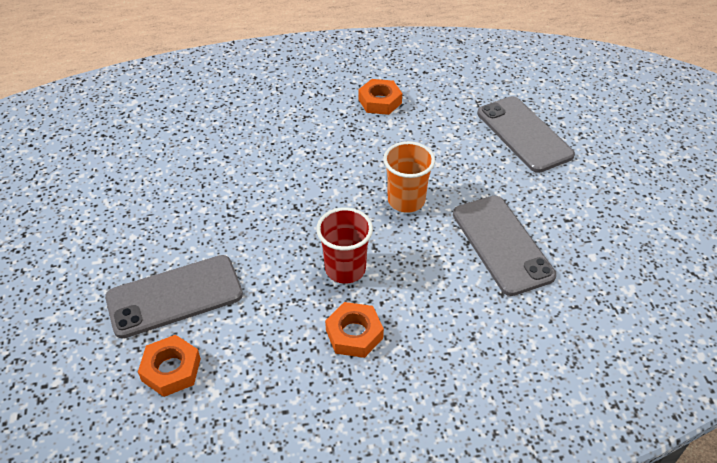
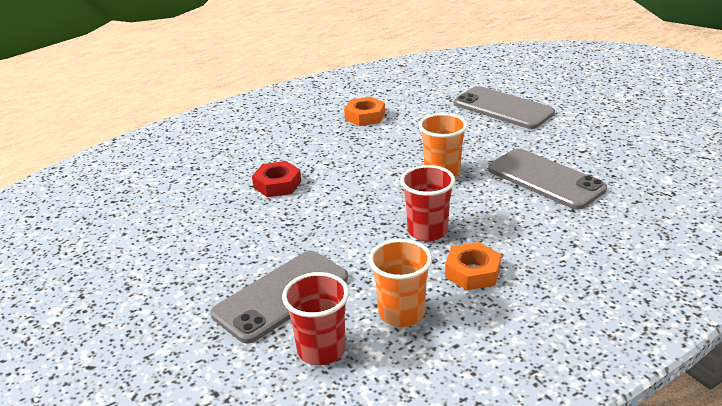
camera: 20 degrees left, 15 degrees down
(171, 369) = (321, 350): orange nut -> red cup
(248, 163) = (277, 184): none -> red nut
(261, 357) = (401, 313): none -> orange cup

